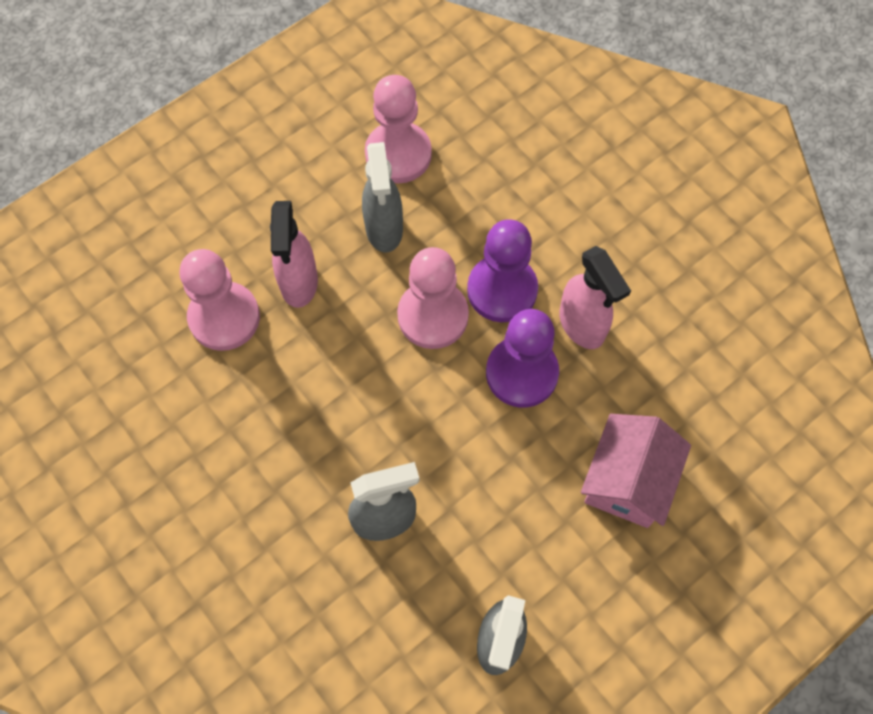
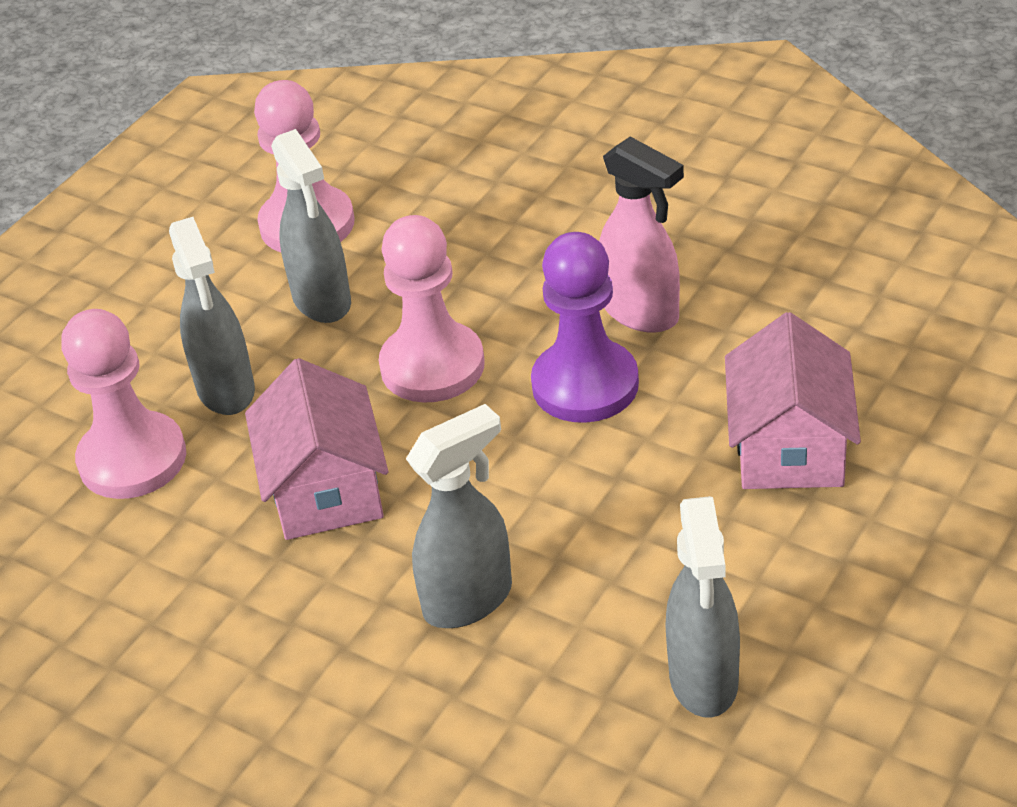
camera: 15 degrees left, 25 degrees down
(299, 283) = (226, 391): pink spray bottle -> grey spray bottle
(331, 393) = (326, 489): none -> pink house
(502, 290) = (515, 311): purple pawn -> none

